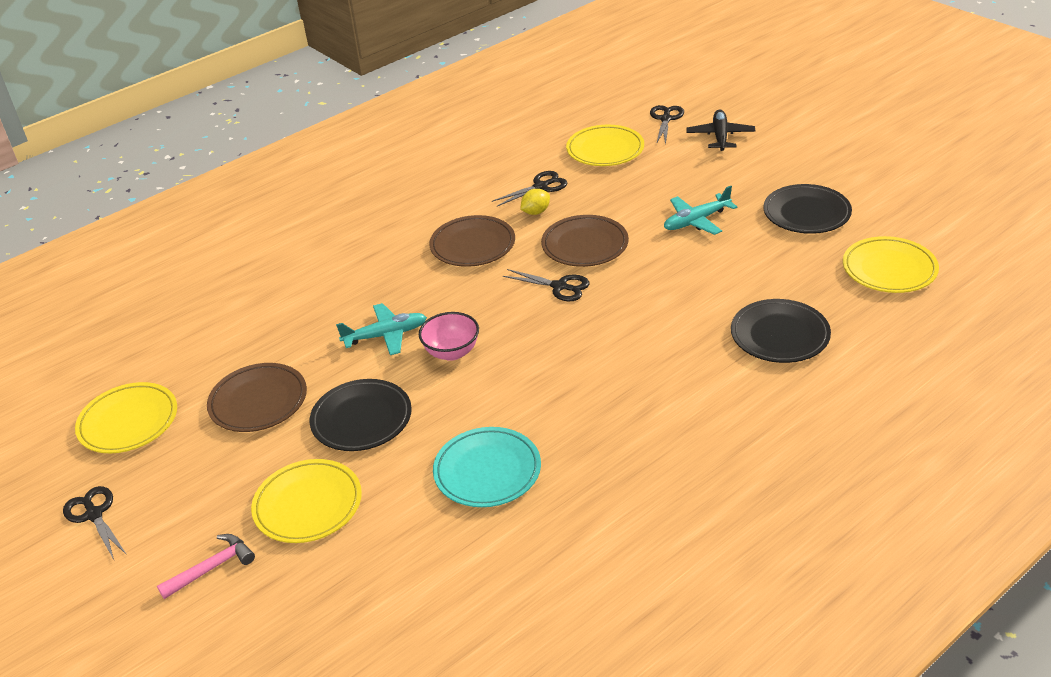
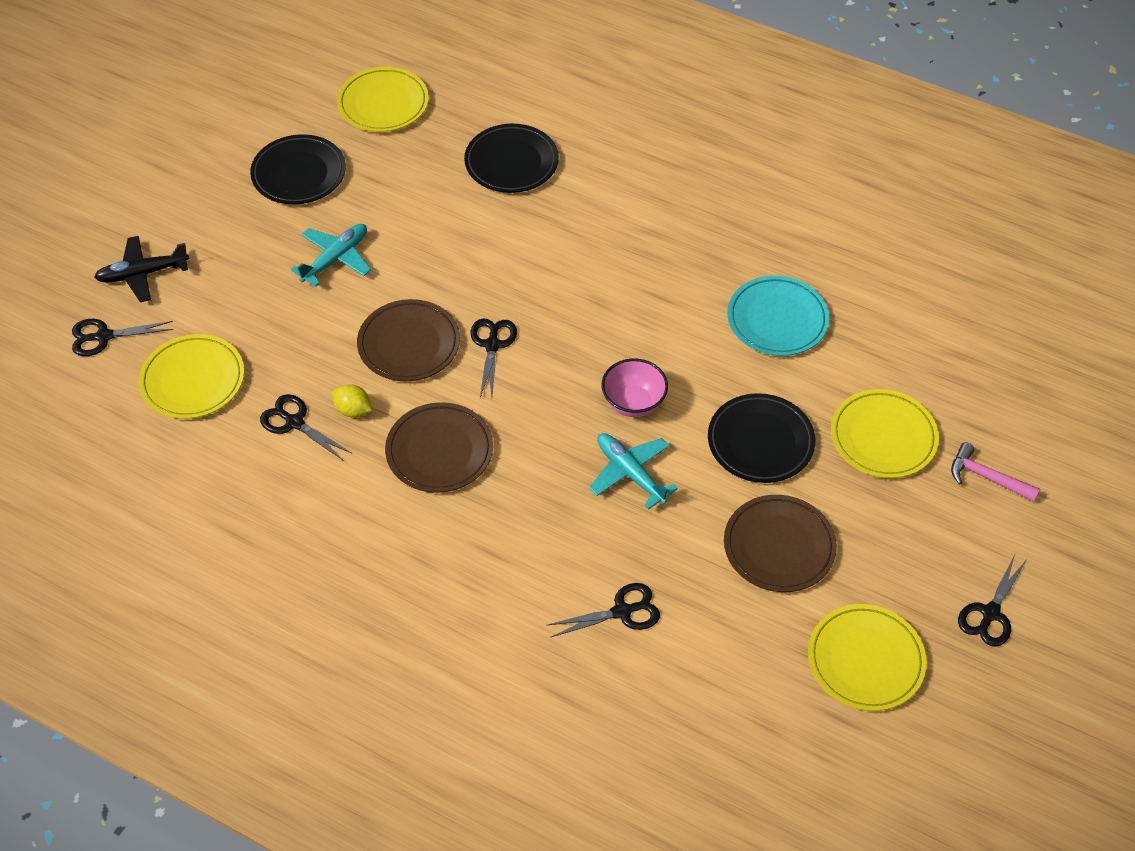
camera: 115 degrees left, 15 degrees up
(275, 306) = (622, 611): none -> black scissors
(696, 221) = (336, 258): turquoise plane -> turquoise plane turned 90 degrees counterclockwise

